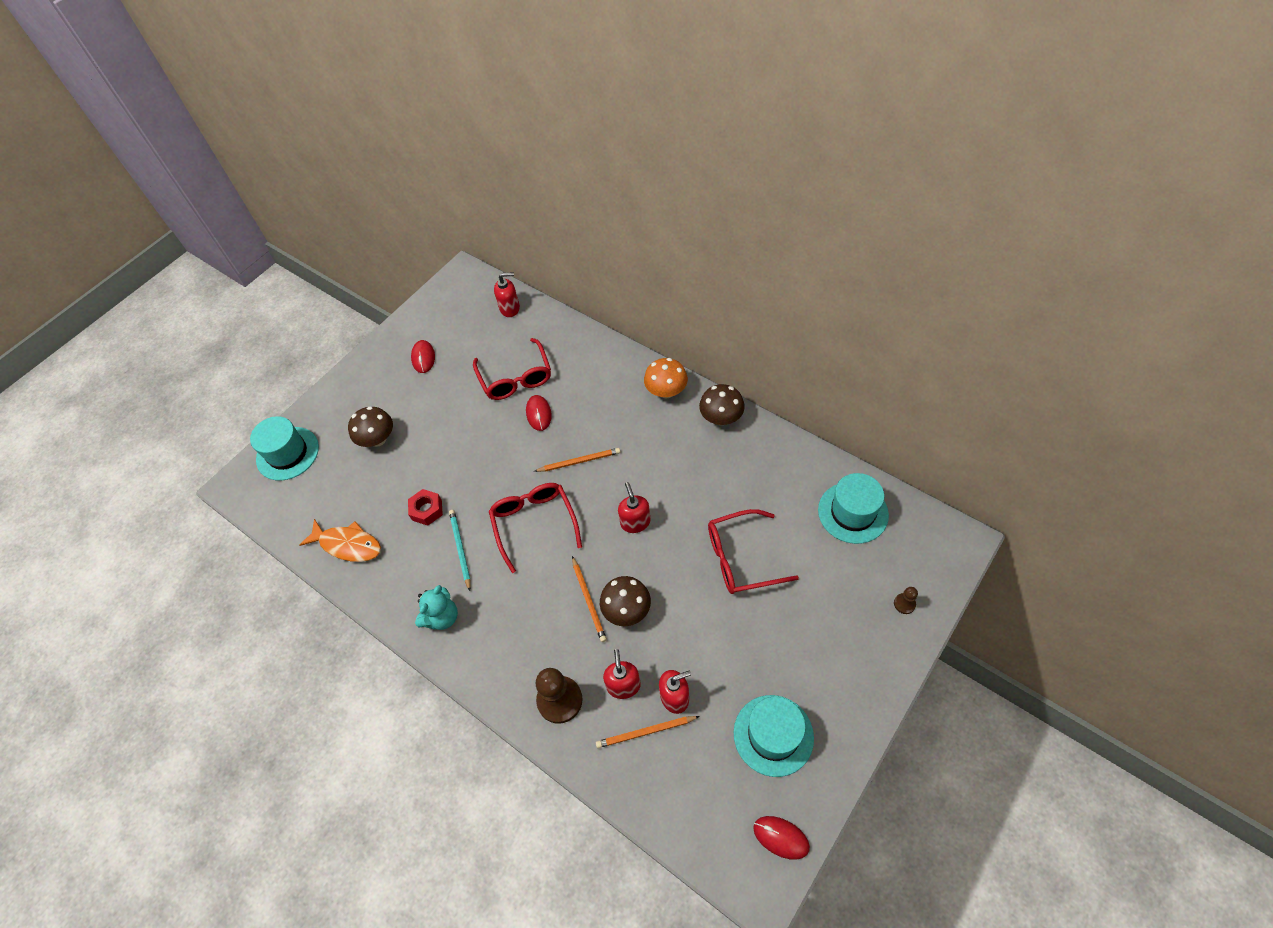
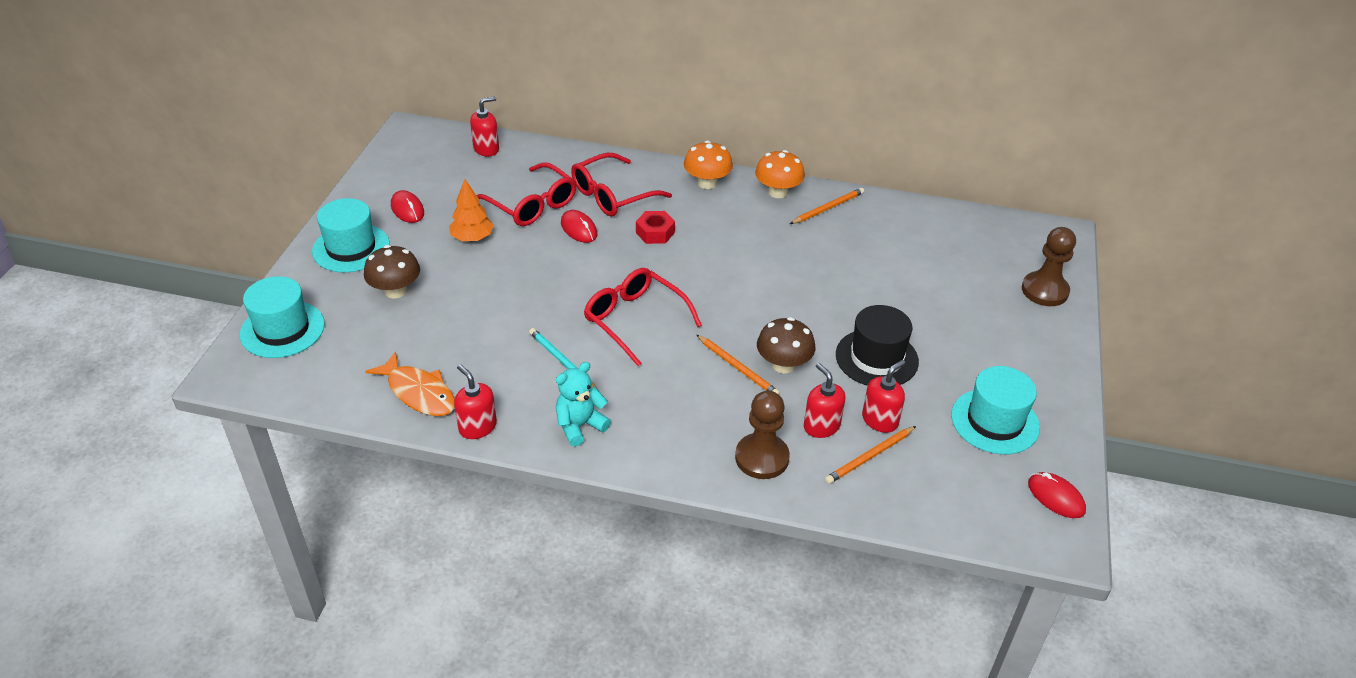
camera: 30 degrees left, 15 degrees down
(348, 545) = (419, 393): orange fish -> orange fish turned 45 degrees clockwise
(427, 510) = (499, 338): red nut -> red nut (655, 232)
(442, 617) = (580, 426): turquoise teddy bear -> turquoise teddy bear turned 135 degrees counterclockwise
(455, 401) = (472, 238): none -> orange tree
(579, 461) = (650, 258): orange pencil -> orange pencil (827, 208)
(635, 522) = (745, 293): red soap dispenser -> red soap dispenser (477, 427)
(708, 629) = (876, 358): none -> black hat
(721, 417) = (778, 192): brown mushroom -> orange mushroom
(741, 558) = (871, 295): red glasses -> red glasses (612, 195)
(781, 837) = (1056, 497): red mouse -> red mouse turned 45 degrees clockwise
(853, 512) = (953, 235): turquoise hat -> turquoise hat (351, 248)
(904, 604) = (1044, 291): brown pawn -> brown pawn, size x2.09

